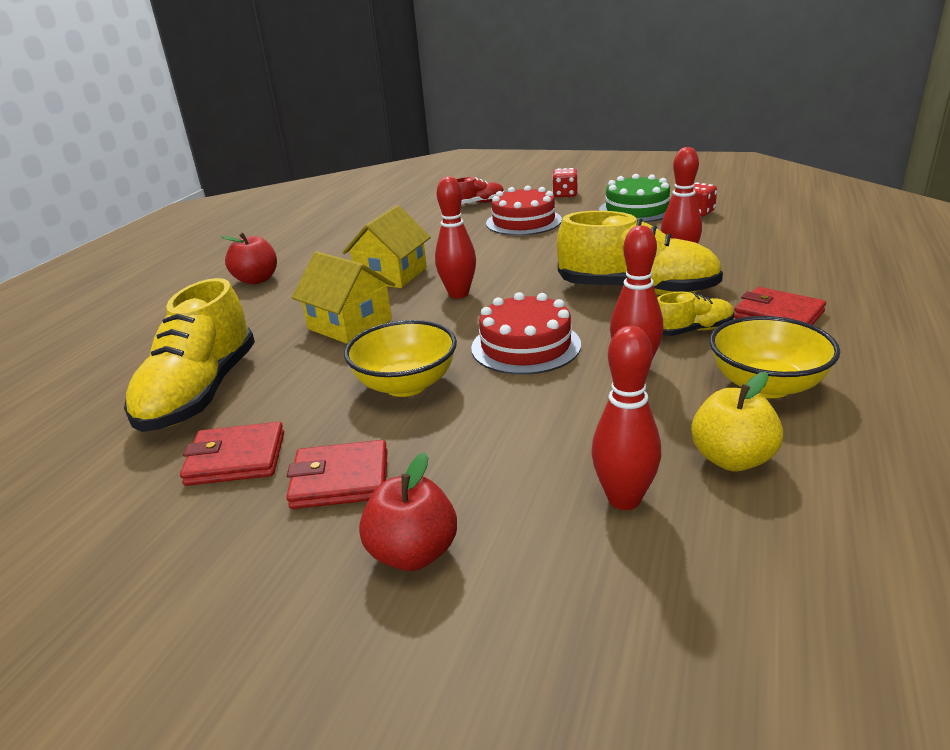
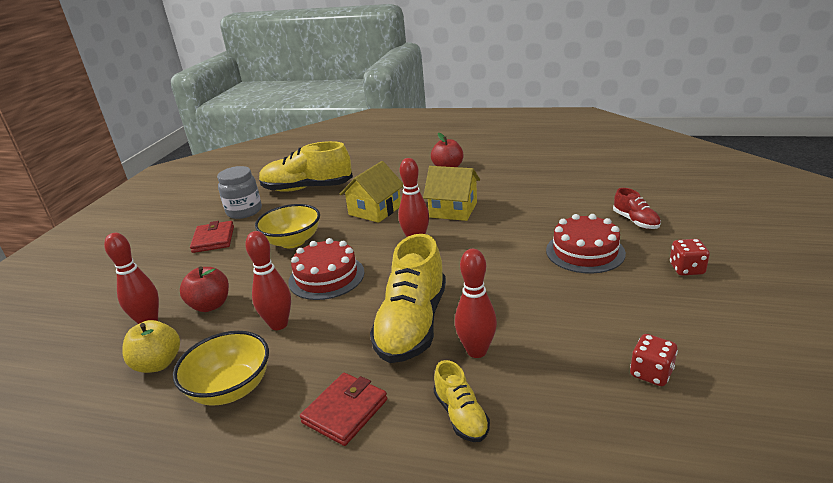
camera: 85 degrees right, 0 degrees up
(236, 458) = (244, 211): red wallet -> grey jar
(413, 553) = (151, 266): red apple -> red apple (210, 305)
(637, 209) = (647, 322): green cake -> none
(692, 330) = (328, 354): yellow shoe -> yellow shoe (461, 415)

